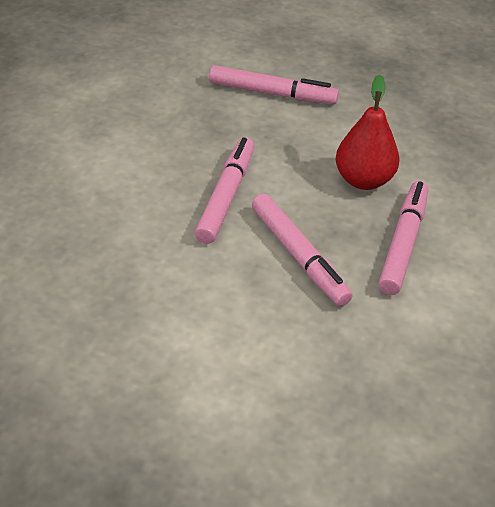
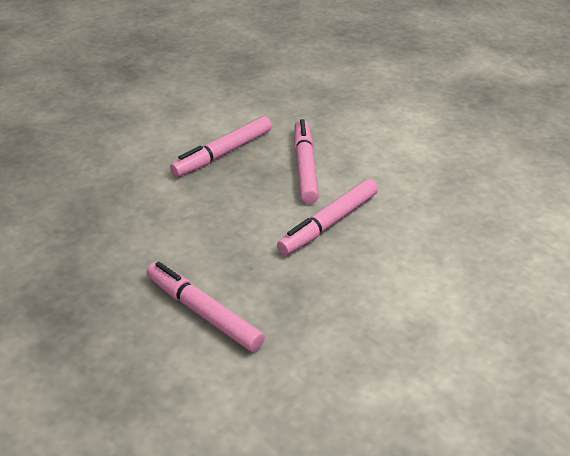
camera: 150 degrees left, 5 degrees down
(363, 180) = (204, 202): red pear -> none

